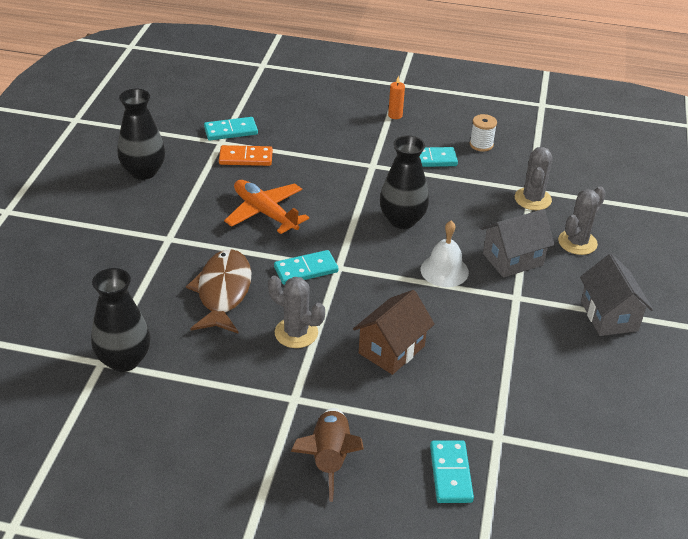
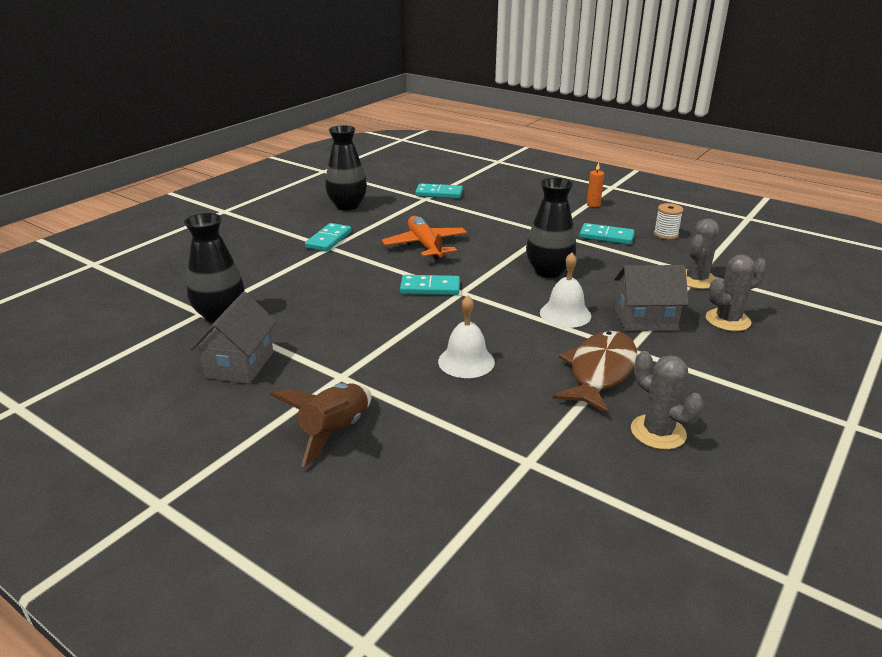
camera: 25 degrees right, 10 degrees down
(223, 292) = (344, 288): brown fish -> brown fish (599, 372)
(245, 158) = (437, 210): orange domino -> none
(296, 333) = (384, 329): grey cactus -> grey cactus (658, 432)
(391, 350) = (466, 361): brown house -> white bell
(451, 473) = (451, 480): turquoise domino -> turquoise domino (329, 240)
(609, 316) = (731, 387): grey house -> grey house (240, 365)

